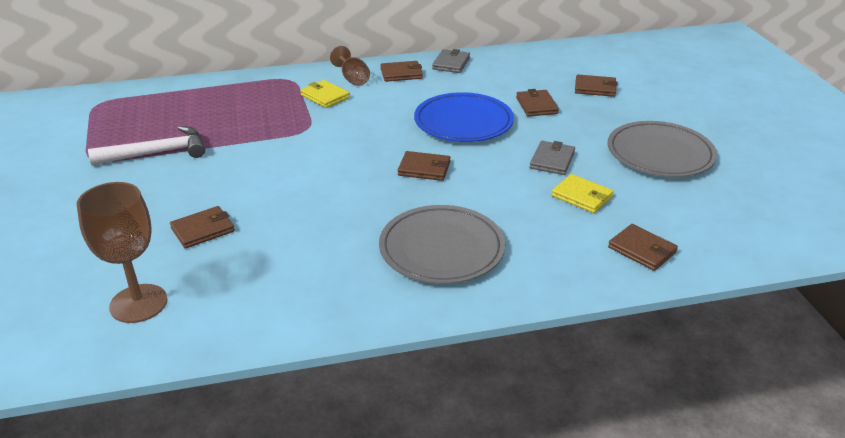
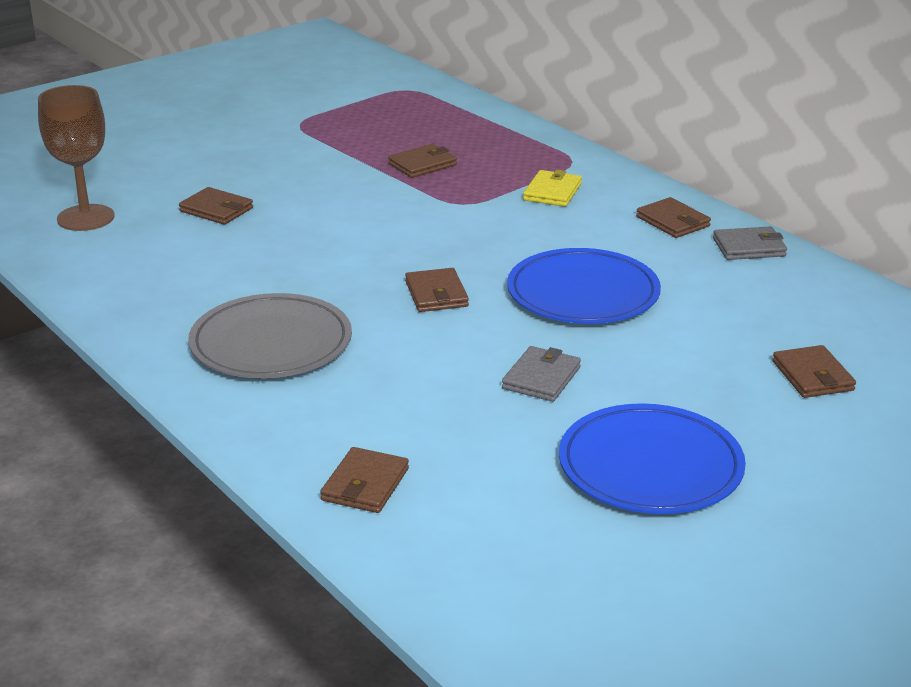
camera: 65 degrees right, 5 degrees down
(157, 153) = (337, 146): white hammer -> none
(352, 79) = (619, 195): brown goblet -> none
(536, 105) = (693, 337): brown wallet -> brown wallet (422, 164)
(552, 160) = (541, 378): grey wallet -> grey wallet turned 60 degrees counterclockwise
(582, 196) = (464, 417): yellow wallet -> none
(660, 154) = (650, 466): grey plate -> blue plate

